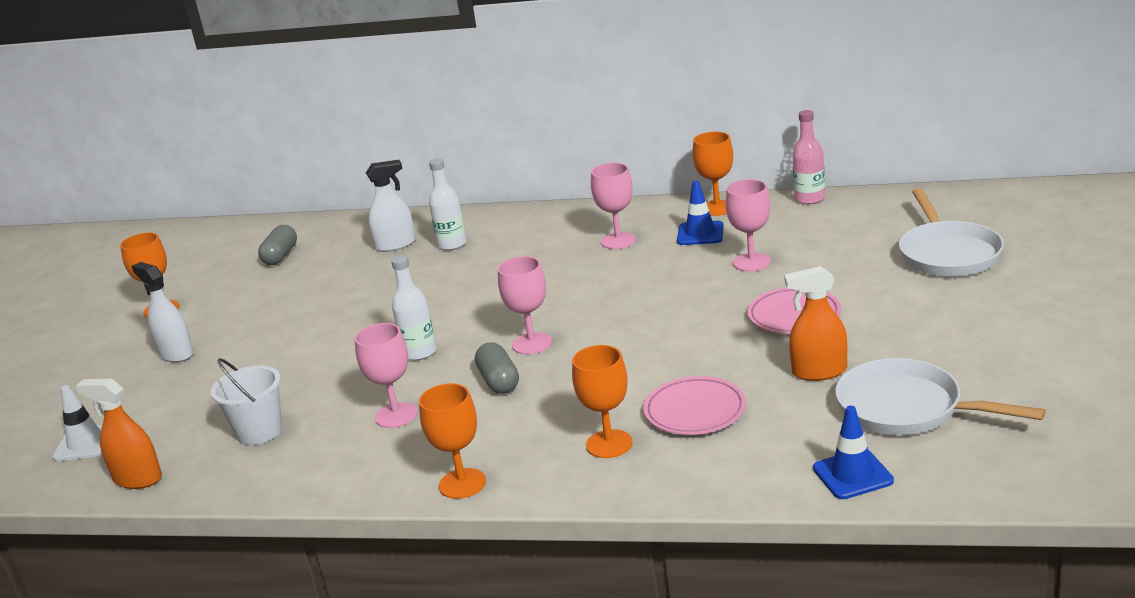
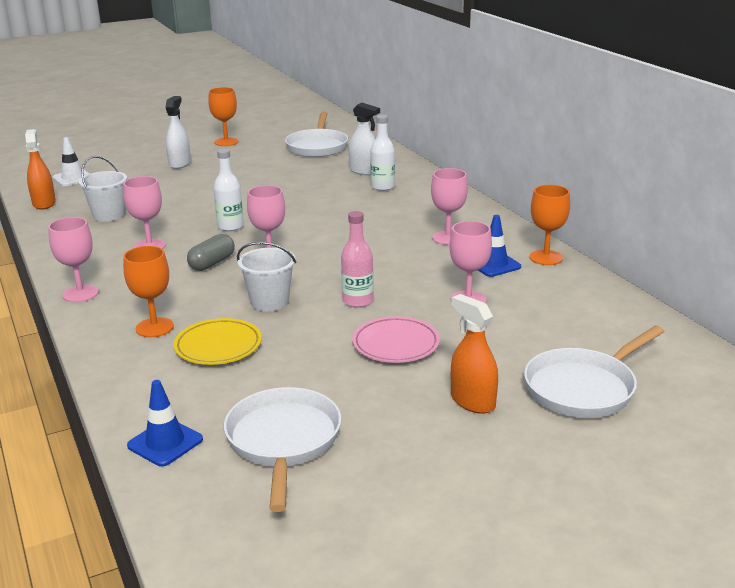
camera: 50 degrees right, 0 degrees up
(281, 256) = (317, 147): grey capsule -> white pan
(462, 484) = (80, 294): orange goblet -> pink goblet
(634, 364) = (269, 302): none -> white bucket
(695, 411) = (218, 346): pink plate -> yellow plate
(810, 199) = (611, 291): pink bottle -> pink bottle (358, 301)
(819, 372) = (314, 382): orange spray bottle -> orange spray bottle (472, 401)

